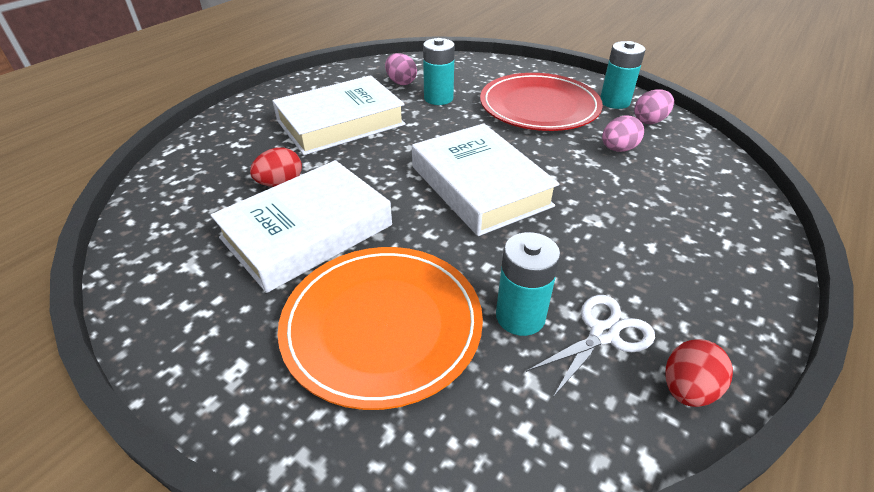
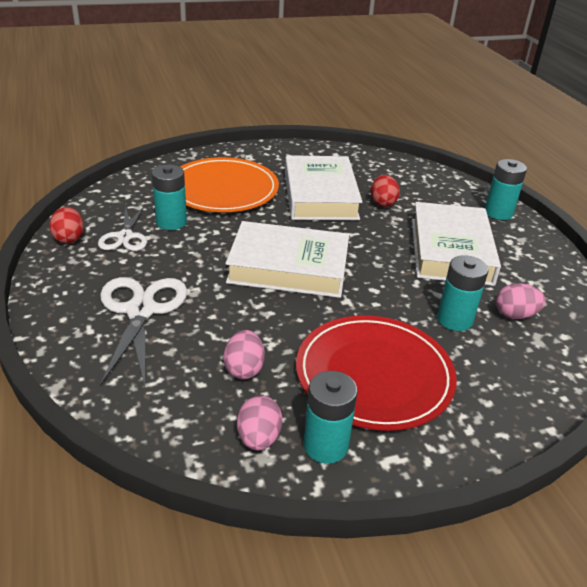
camera: 125 degrees right, 5 degrees down
(236, 120) = (498, 213): none -> turquoise battery
(662, 230) = (141, 311): none -> white scissors

